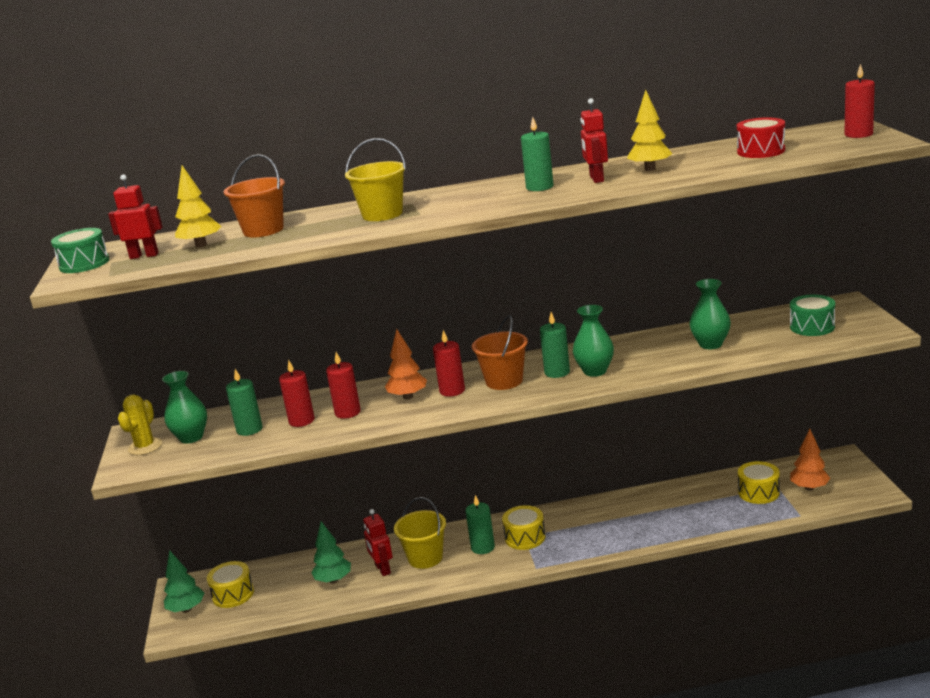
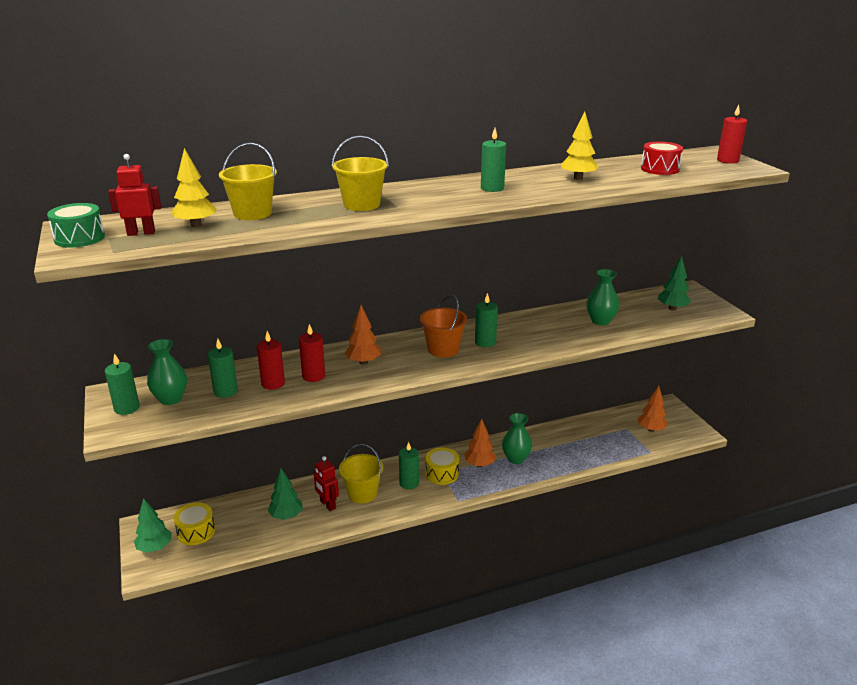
camera: 15 degrees left, 5 degrees up
(145, 447) = (127, 408): yellow cactus -> green candle
(263, 230) = (252, 213): orange bucket -> yellow bucket
(452, 391) = (401, 357): red candle -> none
(574, 527) = (479, 464): none -> orange tree
(595, 371) = (516, 342): green vase -> green vase (516, 459)
(596, 179) = (537, 184): red robot -> none
(758, 492) = (614, 433): yellow drum -> none
(812, 327) = (672, 308): green drum -> green tree

